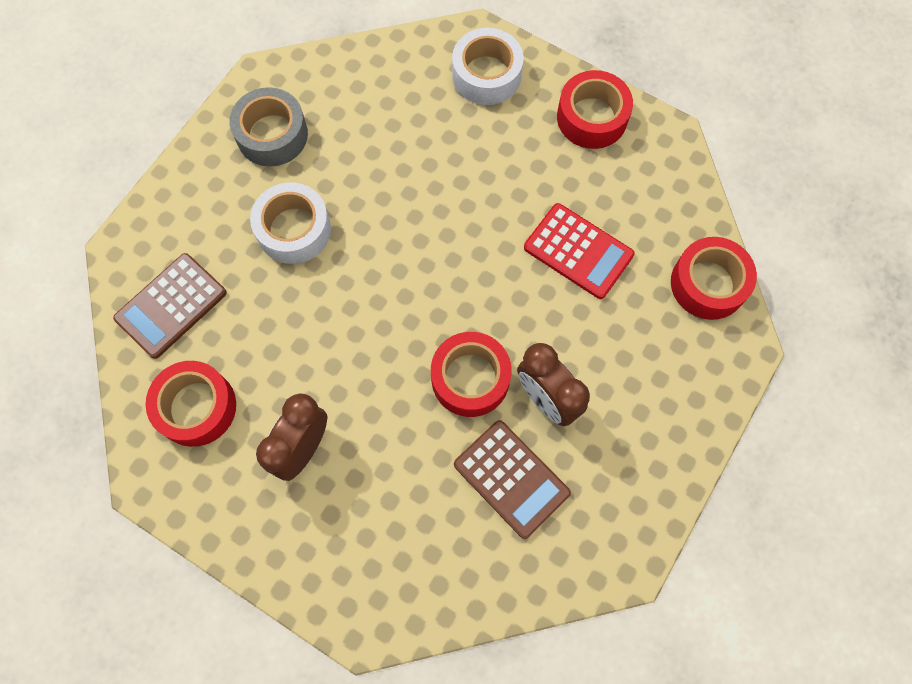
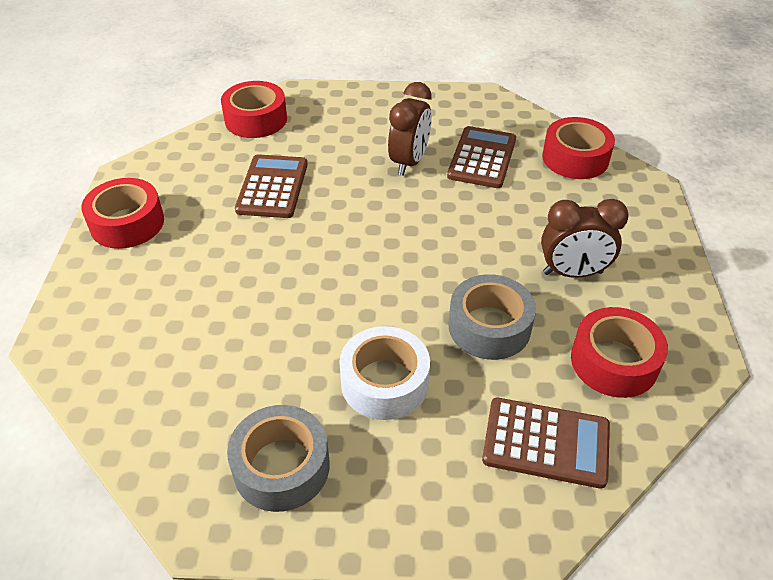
camera: 120 degrees left, 25 degrees down
(293, 336) = (489, 327): none -> grey tape
(470, 378) = (428, 204): red tape -> red tape (575, 158)
(486, 75) = (106, 312): white tape -> none
(578, 251) = (272, 187): red calculator -> brown calculator

